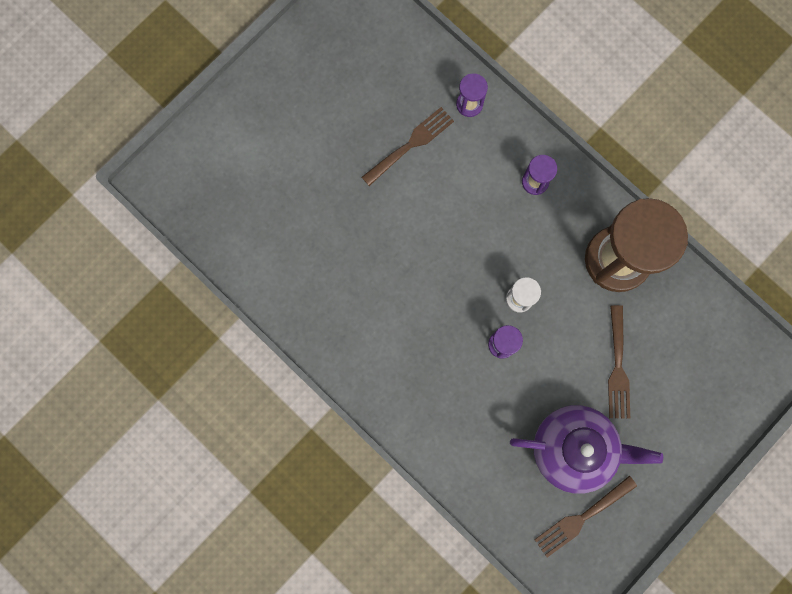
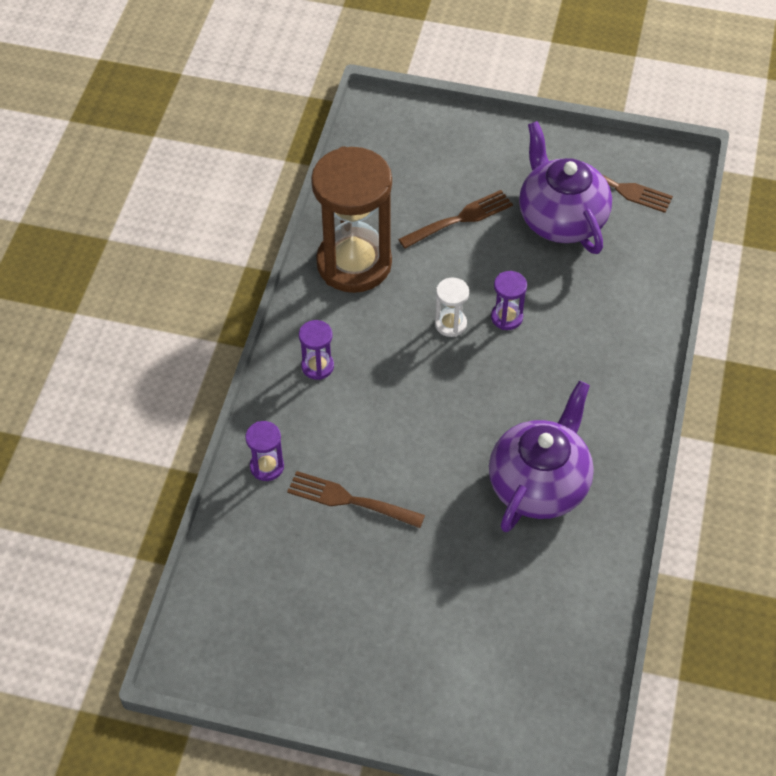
camera: 120 degrees left, 25 degrees down
(347, 278) = (539, 484): none -> purple teapot

